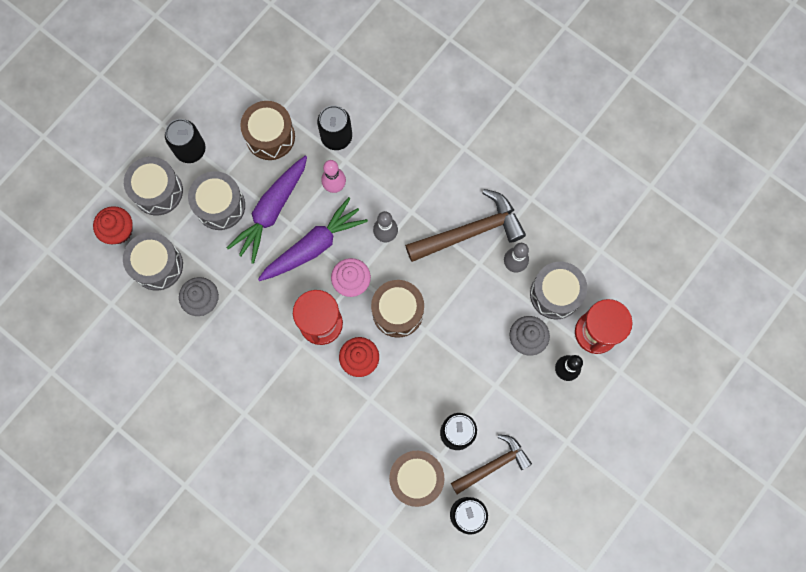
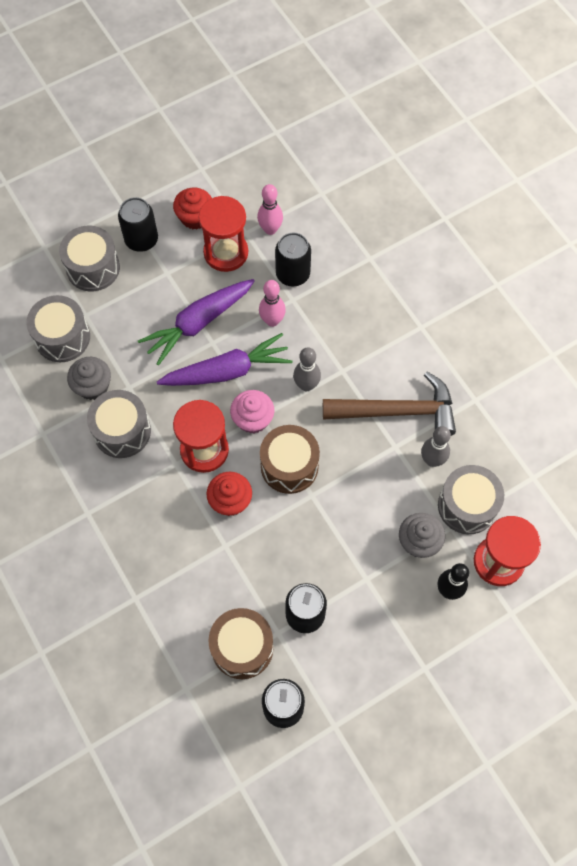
camera: 20 degrees right, 10 degrees down
(118, 230) = (39, 292): red cupcake -> red cupcake (195, 217)
(220, 206) = (148, 301): grey drum -> grey drum (122, 431)
(270, 136) = (226, 253): brown drum -> red hourglass
(301, 101) = (270, 229): none -> pink bowling pin
(493, 465) = (333, 664): brown hammer -> none

